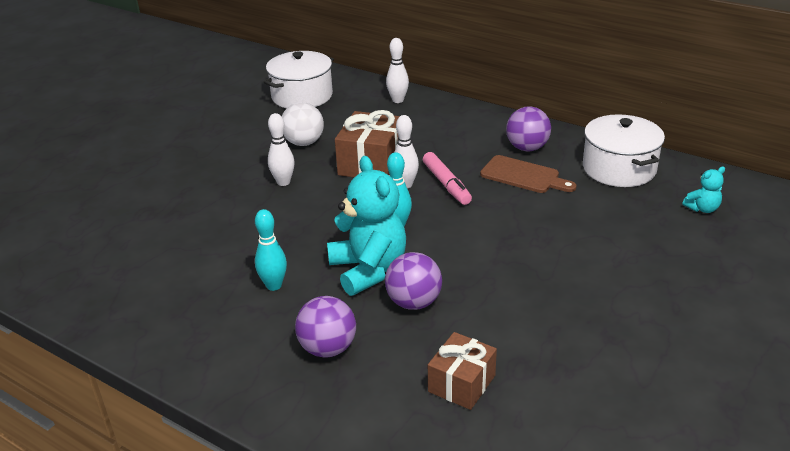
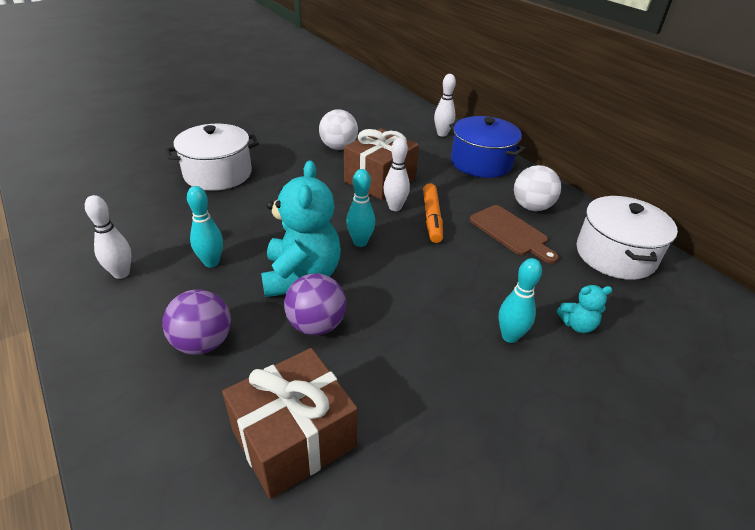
camera: 20 degrees right, 5 degrees up
(283, 182) = (296, 174): white bowling pin -> white bowling pin (121, 273)
(302, 96) = (367, 111): white pot -> white pot (218, 174)
(446, 184) = (432, 218): pink marker -> orange marker
(455, 119) = (481, 163): none -> blue pot
(462, 383) = (294, 438): brown gift -> brown gift, size x1.53
(527, 148) = (531, 207): purple ball -> white ball
(575, 258) = (510, 336): none -> turquoise bowling pin
(702, 208) = (689, 329): turquoise teddy bear -> turquoise teddy bear (577, 325)

